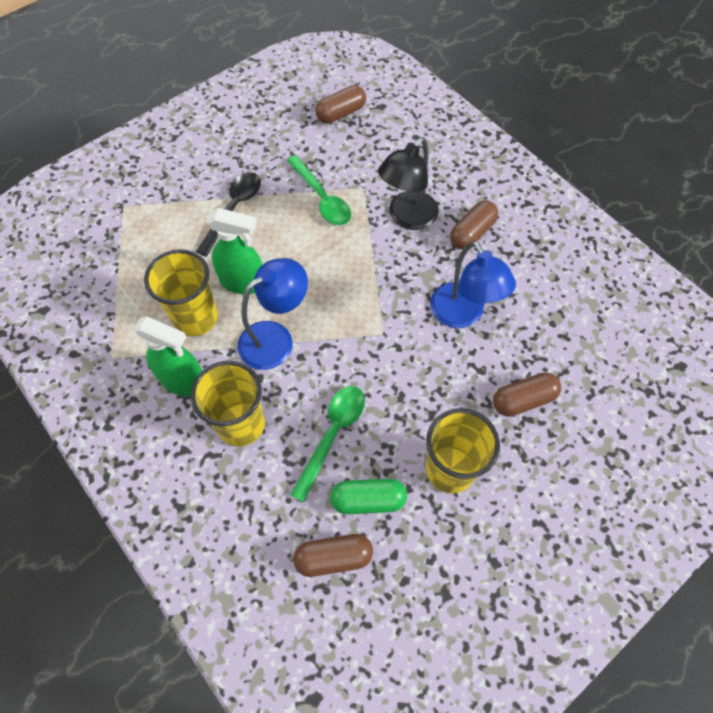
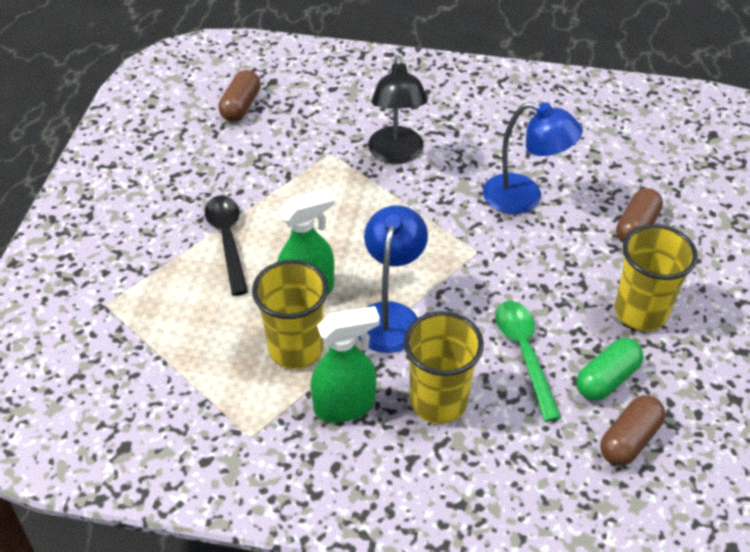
camera: 40 degrees left, 15 degrees down
(322, 198) = (302, 182): green spoon -> none
(472, 233) = (463, 134): brown capsule -> none

